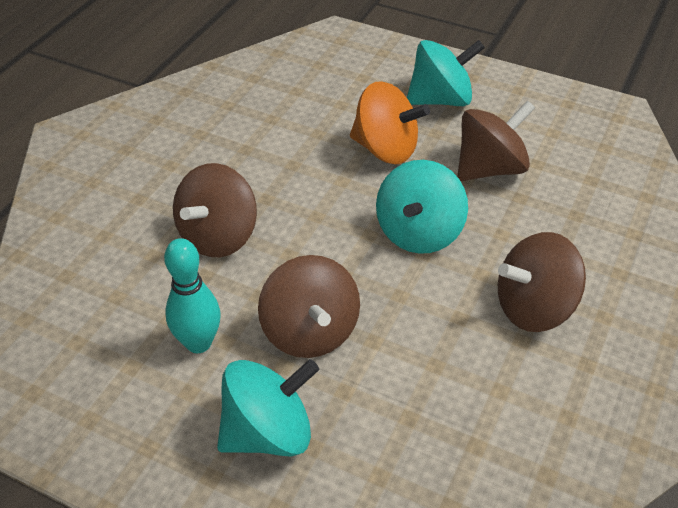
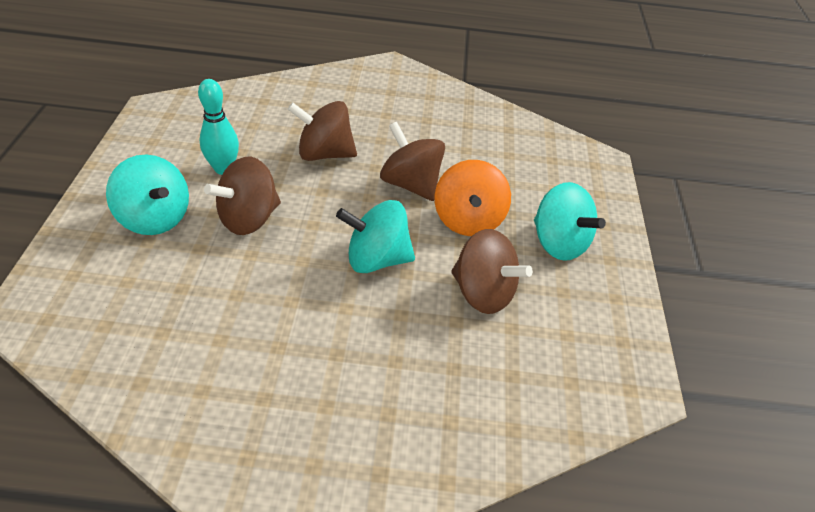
camera: 65 degrees right, 0 degrees up
(534, 308) = (318, 350): brown spinning top -> brown spinning top (411, 184)

